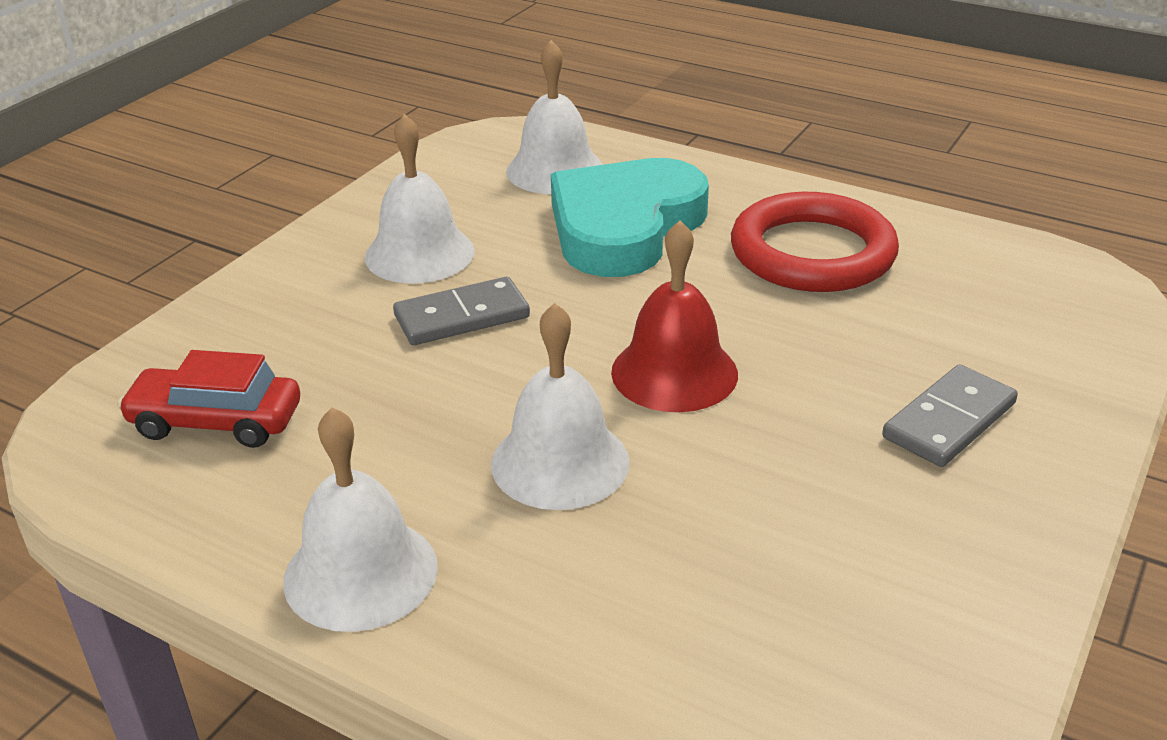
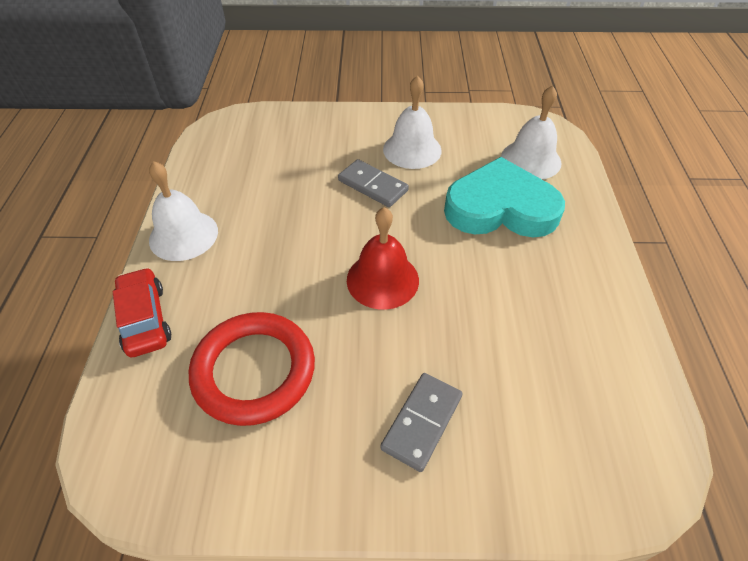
camera: 60 degrees right, 15 degrees up
(216, 422) = (252, 152): red car -> red car (145, 319)
(560, 462) = (285, 266): white bell -> none
(812, 253) = (548, 297): red ring -> red ring (254, 371)
(949, 421) = (422, 422): grey domino -> grey domino turned 75 degrees counterclockwise

